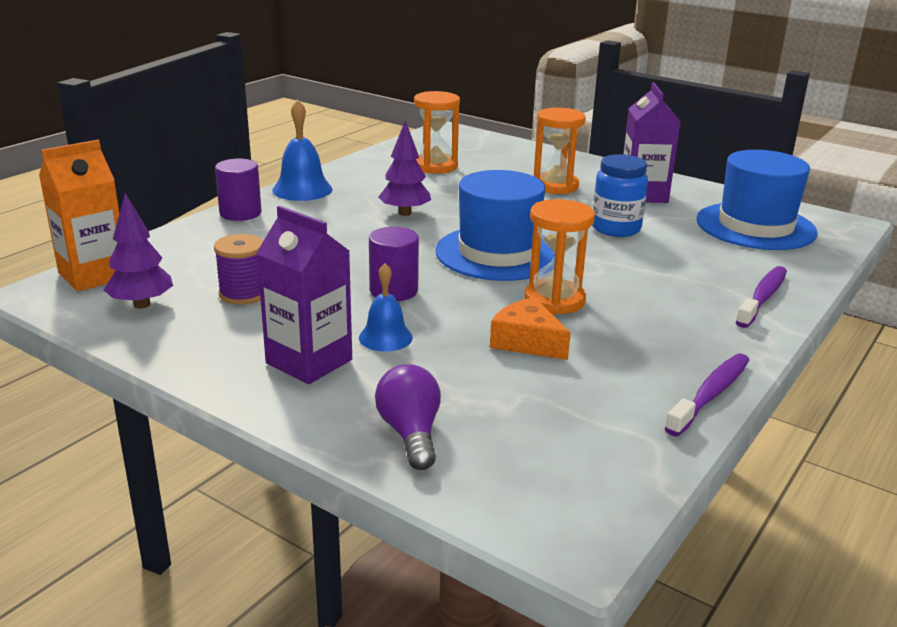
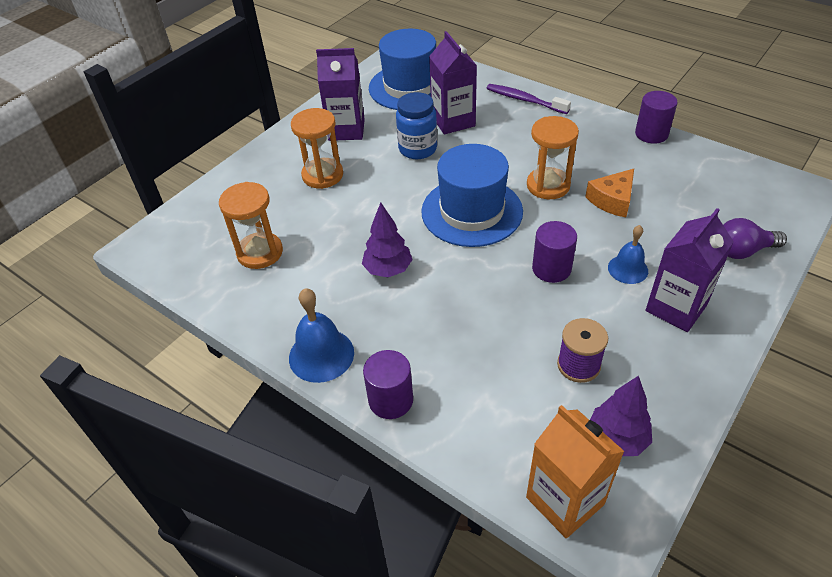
camera: 85 degrees left, 20 degrees up
(685, 249) = (453, 121): none -> purple carton
(710, 394) = (651, 134): purple toothbrush -> purple cylinder

